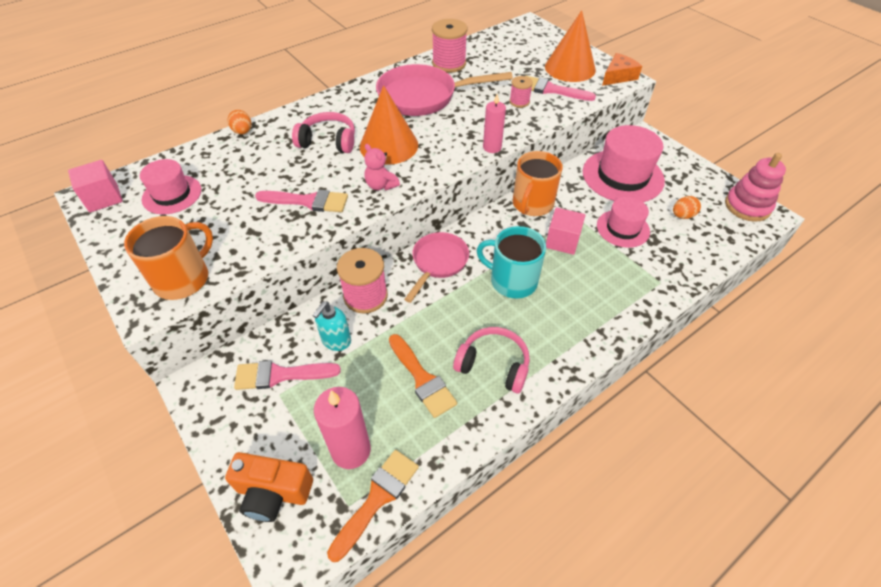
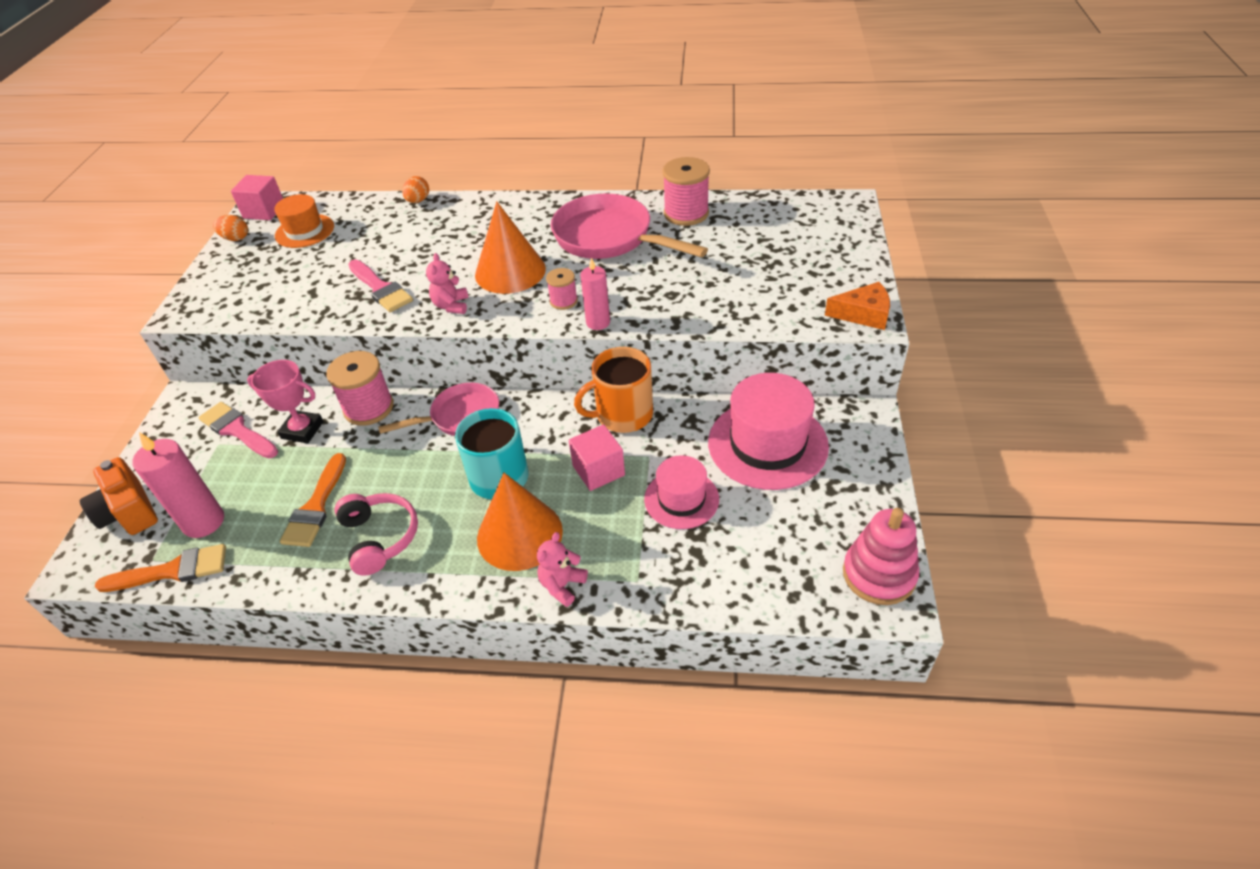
camera: 45 degrees right, 5 degrees down
(172, 194) = (304, 231): pink hat -> orange hat
(183, 279) = (227, 303): orange mug -> none
(328, 141) = (468, 242): pink headphones -> none
(336, 341) = (302, 430): turquoise soap dispenser -> pink trophy
(519, 102) = (698, 289): pink spool -> pink spool (563, 301)
(551, 90) = (754, 292): pink brush -> none
(570, 68) = (817, 277): orange cone -> orange cone (519, 534)
(630, 312) = (562, 585): none -> pink teddy bear
(682, 216) = (773, 530): orange egg -> orange egg (235, 238)

